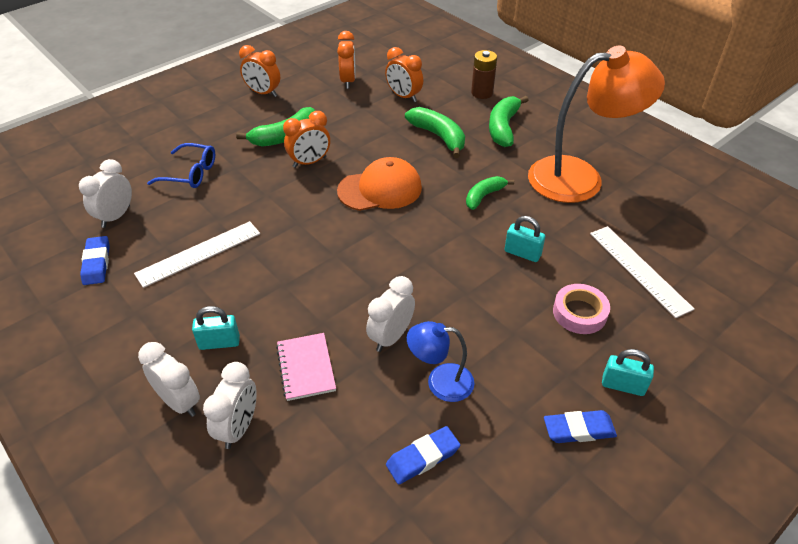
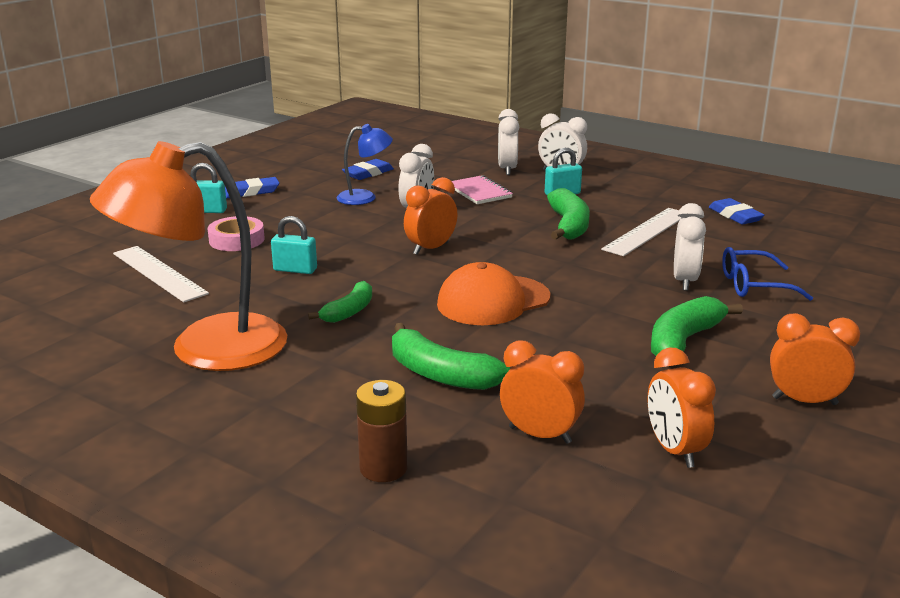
camera: 165 degrees right, 20 degrees down
(116, 216) = (774, 243): white clock -> white clock (684, 281)
(309, 162) = (613, 316): orange clock -> orange clock (431, 249)
(503, 128) = (330, 404): green banana -> green banana (569, 225)

